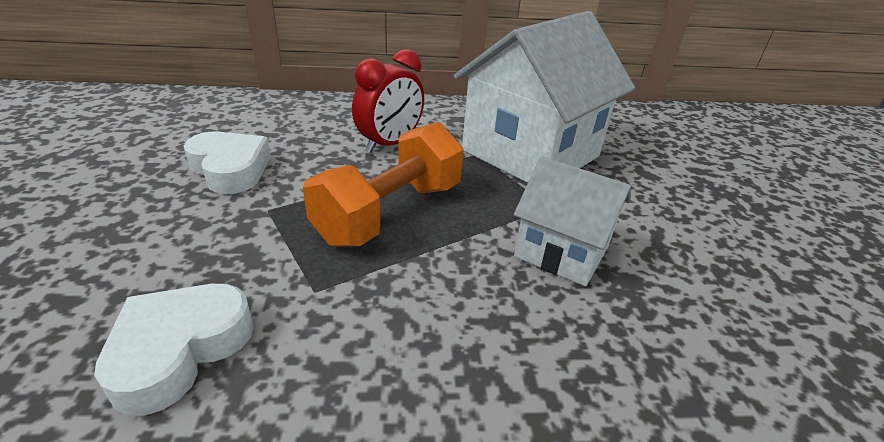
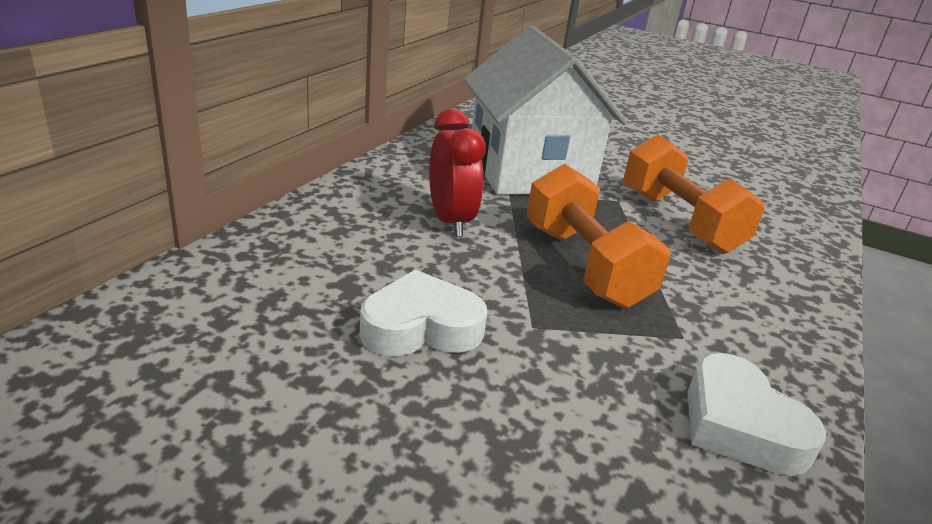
camera: 60 degrees left, 5 degrees down
(562, 251) = (679, 221): white house -> orange dumbbell

